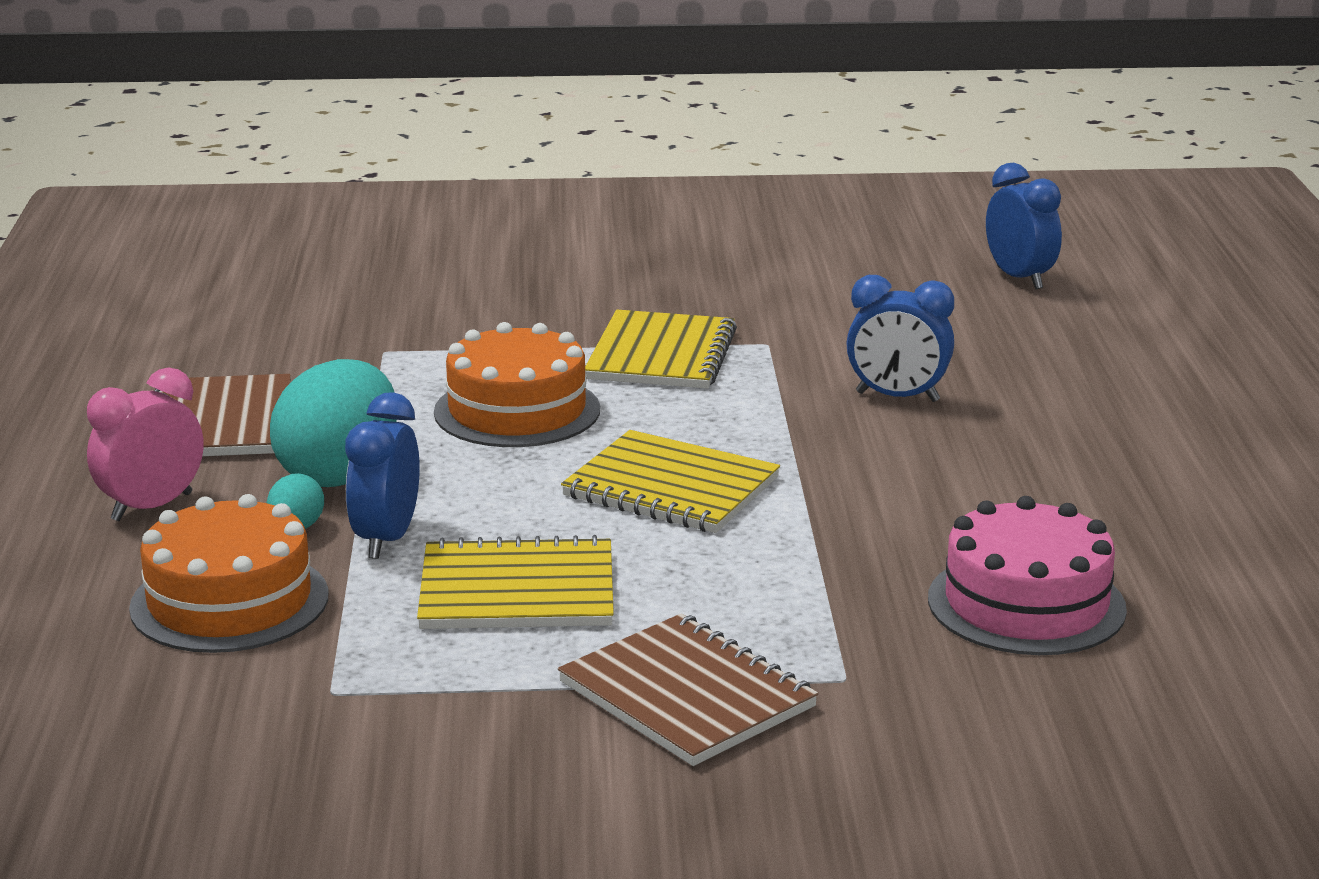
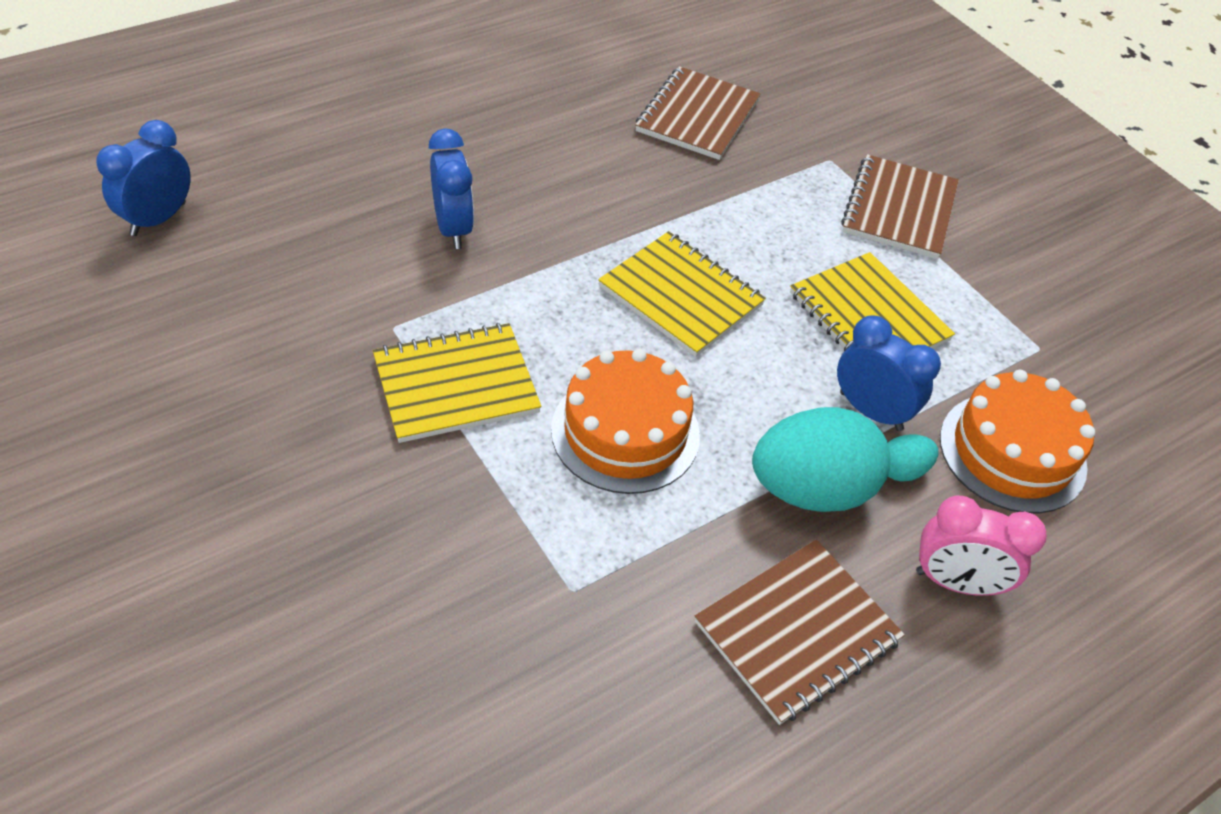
camera: 125 degrees left, 25 degrees up
(387, 539) = (870, 411): blue clock -> blue clock turned 120 degrees counterclockwise
(671, 487) = (680, 296): yellow notebook -> yellow notebook turned 45 degrees counterclockwise
(1026, 604) = (697, 116): pink cake -> brown notebook

